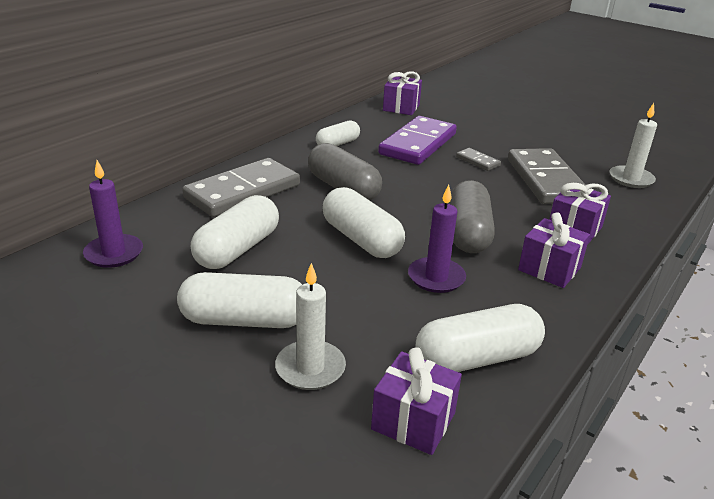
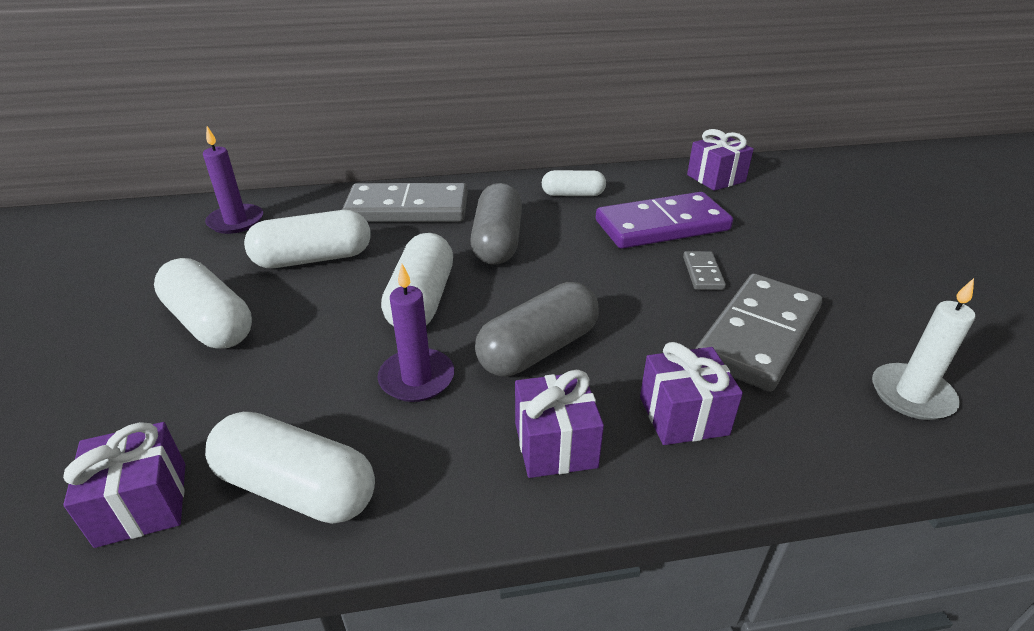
camera: 45 degrees right, 5 degrees up
(310, 368) = (172, 395): white candle -> none

